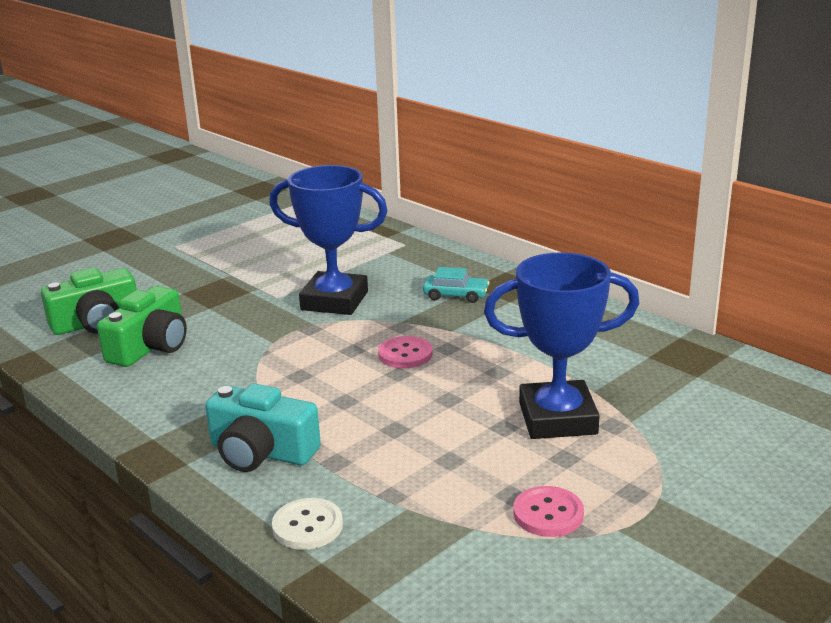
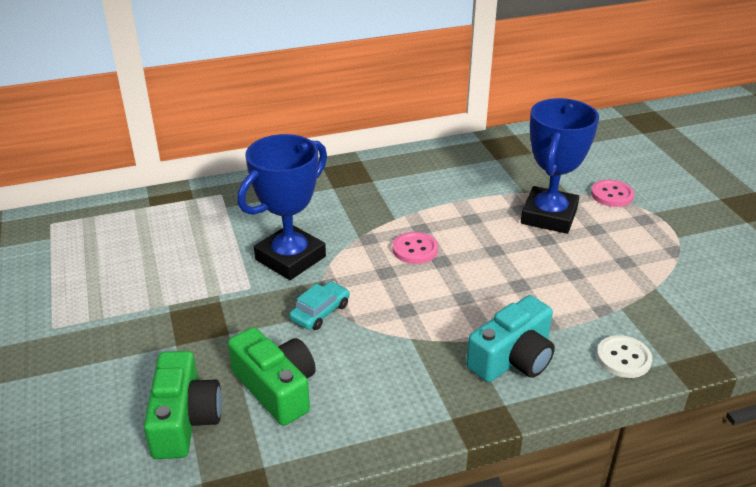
camera: 65 degrees left, 10 degrees up
(456, 295) = (340, 199): turquoise car -> turquoise car (320, 312)
(548, 514) = (652, 255): pink button -> pink button (612, 195)

